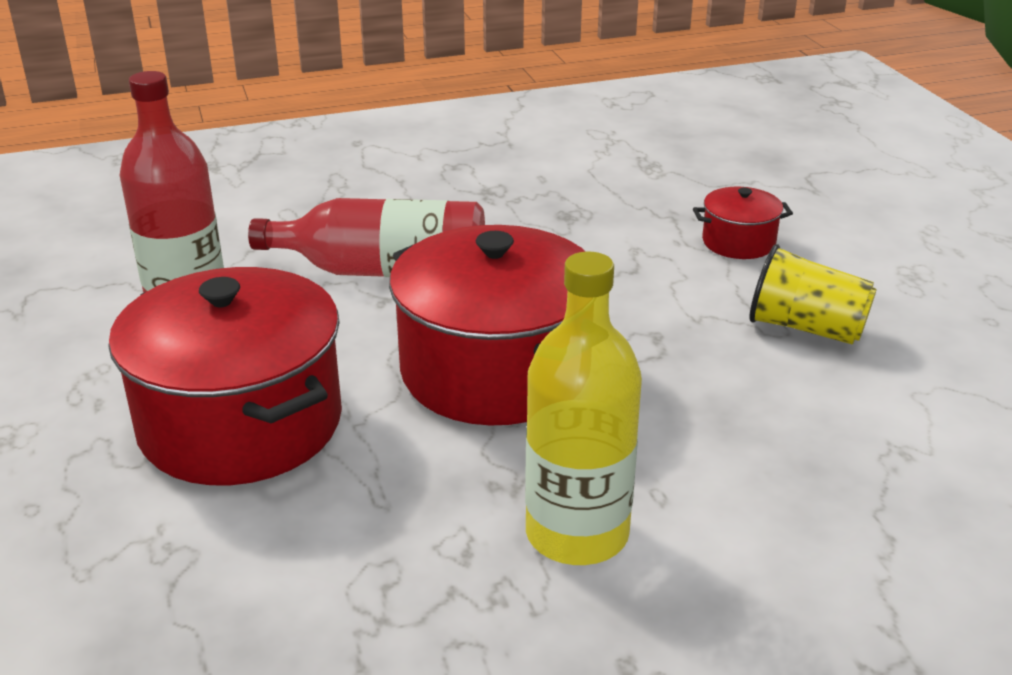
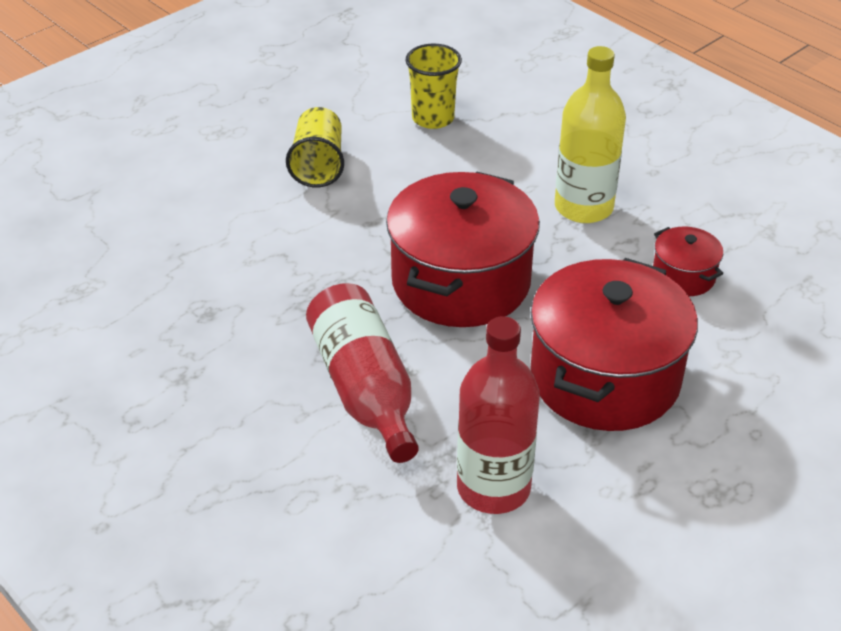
camera: 115 degrees left, 10 degrees up
(738, 242) = (209, 213): red pot -> red pot (683, 276)
(896, 455) = (433, 118): none -> yellow cup

